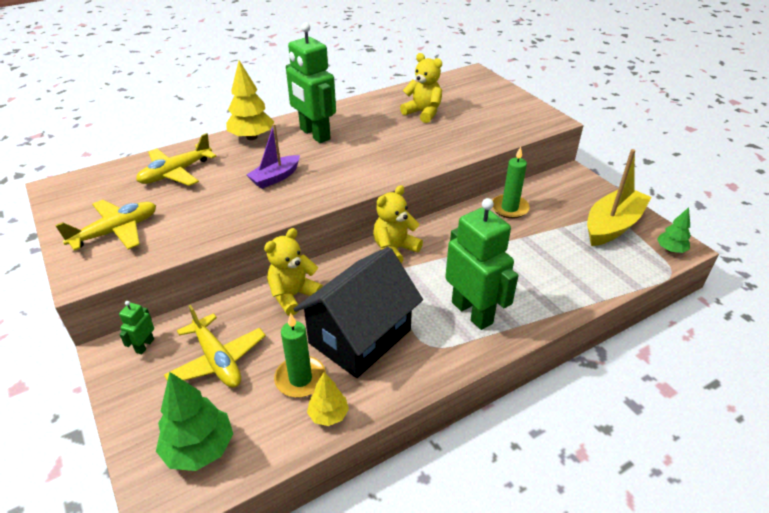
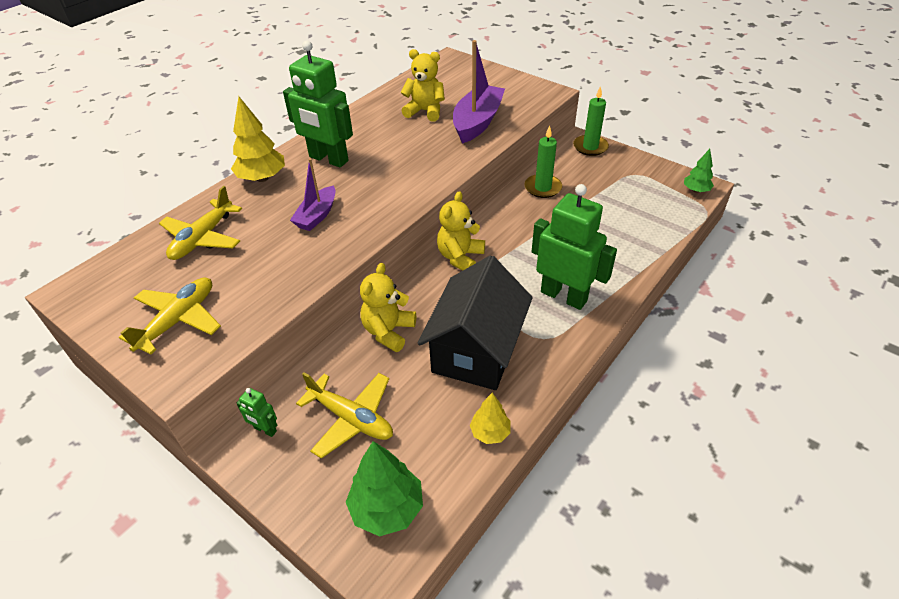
camera: 20 degrees left, 5 degrees up
(144, 345) = (265, 430): green robot -> green robot turned 60 degrees counterclockwise
(300, 379) = (444, 408): green candle -> green candle (590, 147)
(465, 132) = (477, 122): none -> purple boat
(612, 225) = (639, 181): yellow boat -> none

